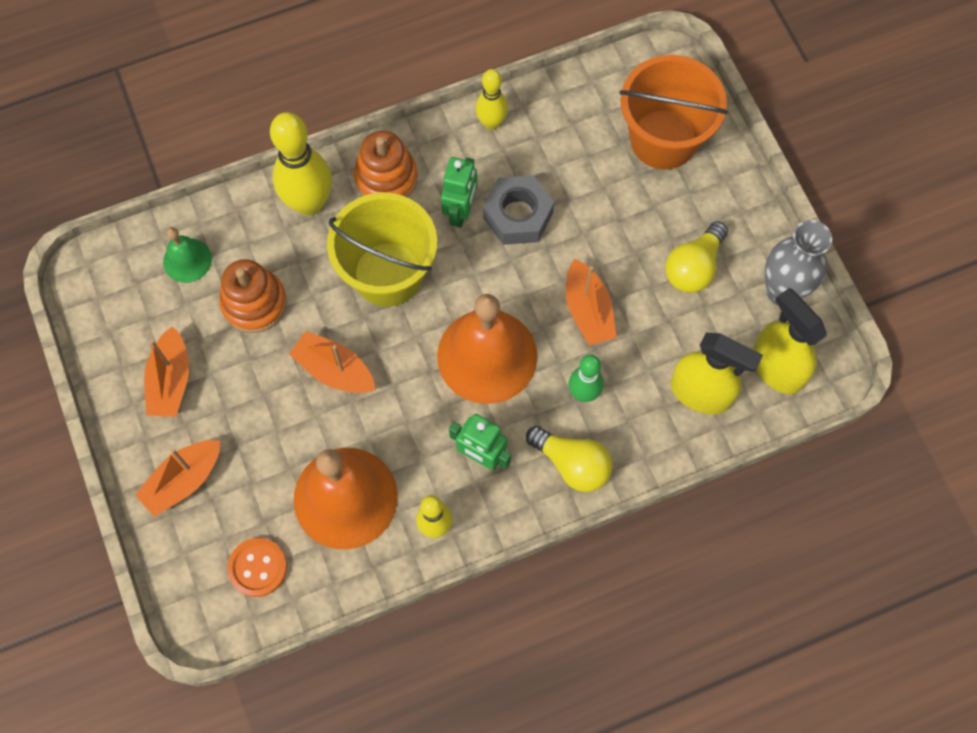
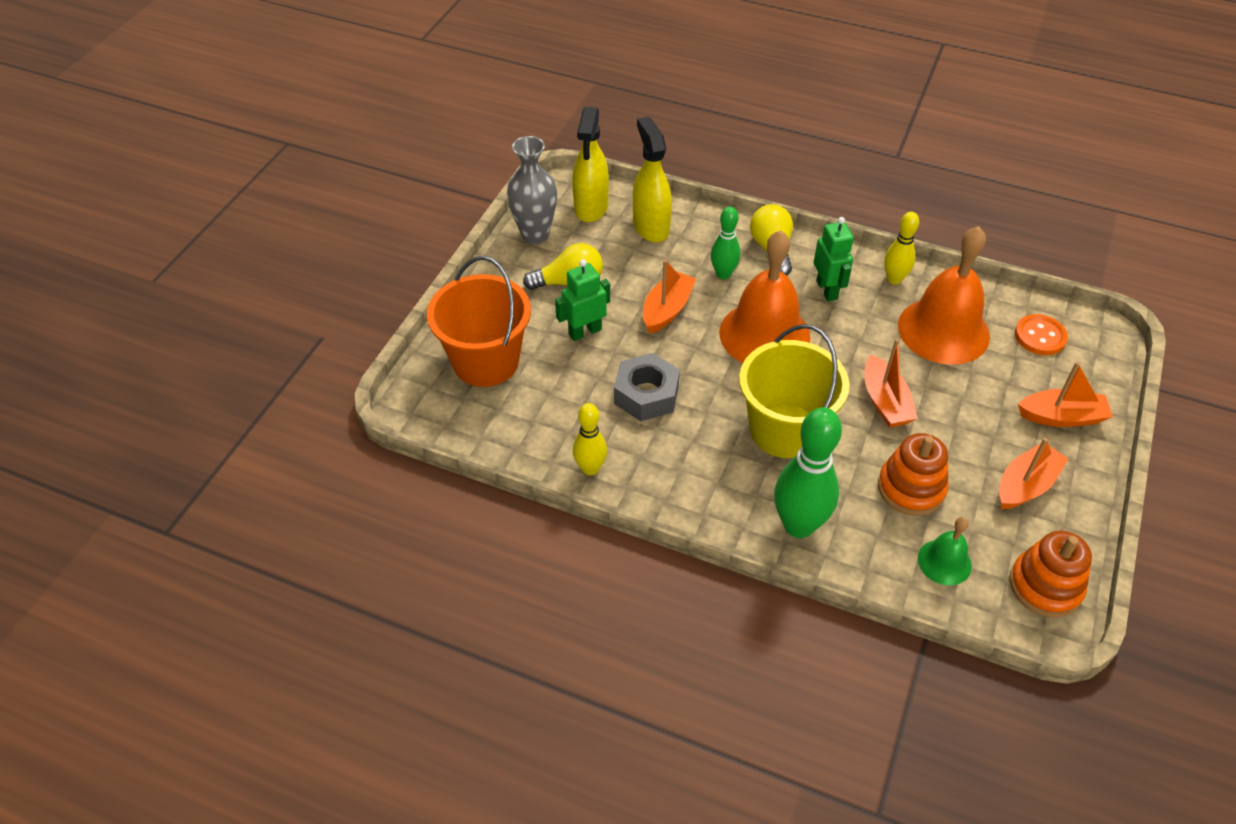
camera: 135 degrees left, 20 degrees down
(309, 203) = (798, 525): yellow bowling pin -> green bowling pin
(386, 178) = (716, 495): orange stacking toy -> orange stacking toy (1045, 586)
(460, 211) = (685, 428): green robot -> green robot (585, 332)

